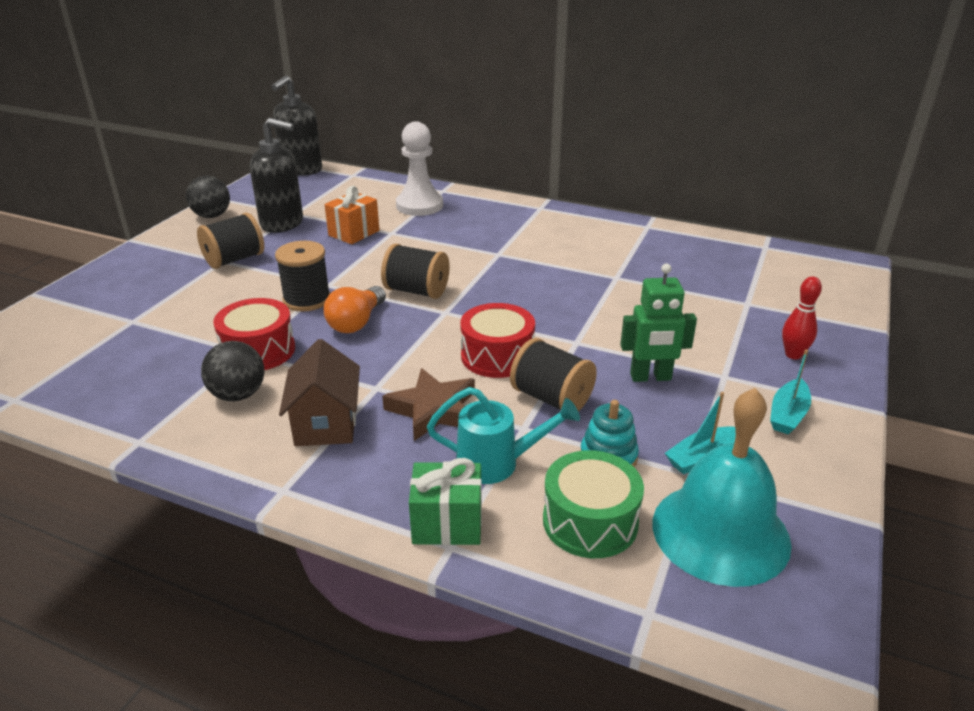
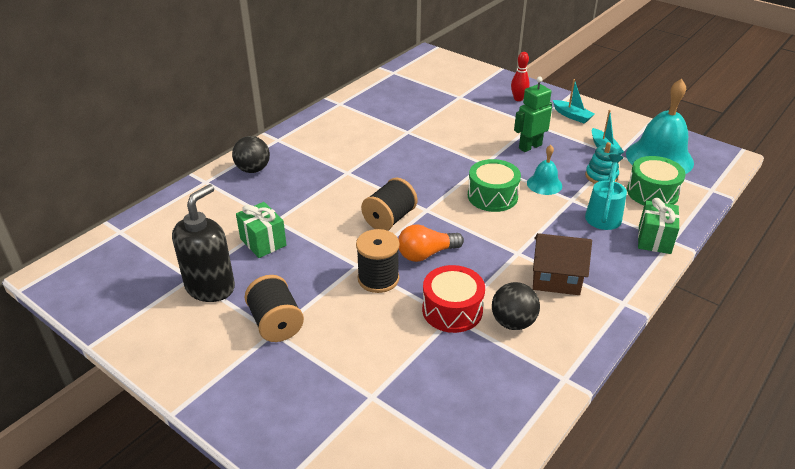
camera: 75 degrees left, 5 degrees up
(212, 216) = (153, 341): black ball -> black ball (253, 169)
(301, 170) = (72, 267): black soap dispenser -> none
(354, 233) = (263, 242): orange gift -> green gift
(356, 322) = (426, 254): orange light bulb -> orange light bulb turned 120 degrees clockwise
(419, 205) = (229, 198): white pawn -> none
(433, 410) = (548, 231): brown star -> none
(497, 356) = (492, 196): red drum -> green drum
(551, 398) = (544, 184): black spool -> turquoise bell
(650, 377) = (530, 146): green robot -> green robot turned 135 degrees counterclockwise

